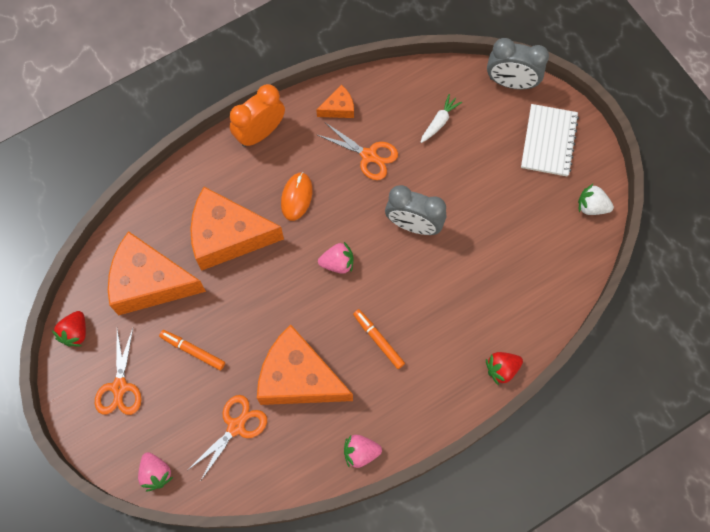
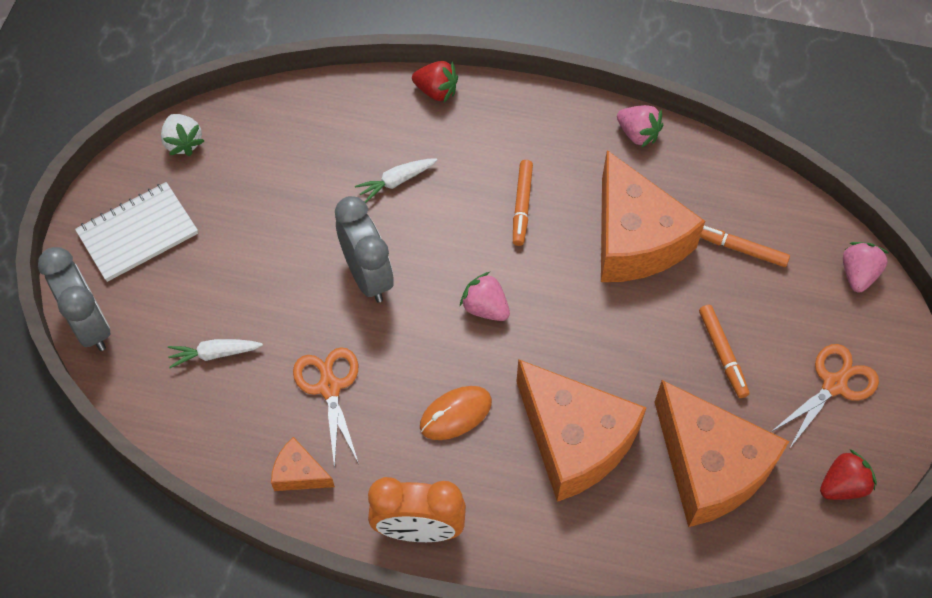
camera: 135 degrees left, 10 degrees down
(236, 427) = (739, 249): orange scissors -> orange marker
(459, 290) = (396, 181): none -> white carrot

